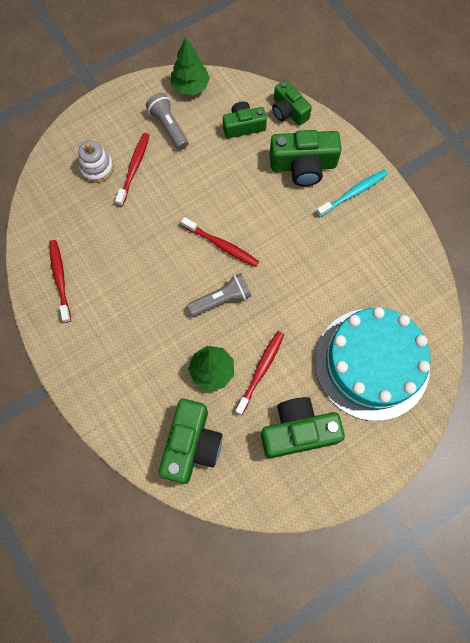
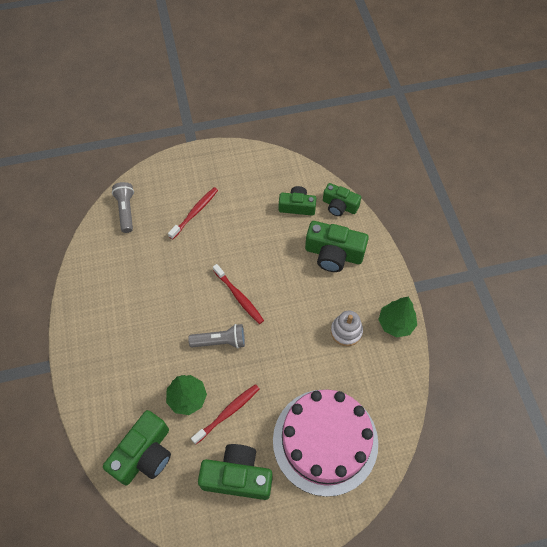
camera: 20 degrees right, 10 degrees down
(60, 279) = (99, 281): red toothbrush -> none
(97, 168) = (166, 203): white stacking toy -> white stacking toy (346, 331)
(169, 127) = (236, 188): grey flashlight -> grey flashlight (126, 211)
(190, 86) = (267, 162): green tree -> green tree (396, 323)
(288, 111) = (339, 206): green camera -> green camera turned 45 degrees counterclockwise
(353, 193) = (367, 290): turquoise toothbrush -> none
(371, 363) = (325, 441): turquoise cake -> pink cake

